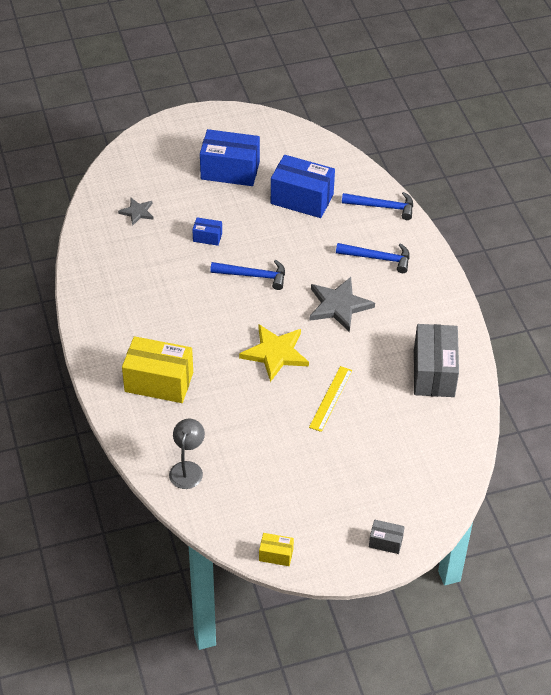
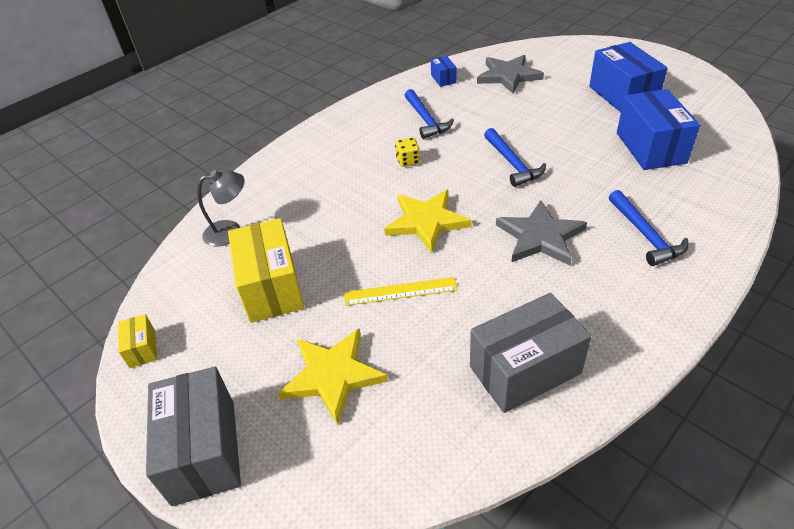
camera: 65 degrees right, 5 degrees down
(137, 212) = (508, 76): grey star -> grey star, size x1.77
(159, 382) = (326, 168): yellow box -> yellow box (272, 287)
(195, 330) = (408, 161): none -> yellow dice
(207, 237) = (526, 119): blue box -> blue box (443, 79)
(374, 461) = (333, 375): none -> yellow star
(382, 207) = (724, 204): blue hammer -> blue hammer (426, 120)
(385, 542) = (204, 451): grey box -> grey box, size x2.12

